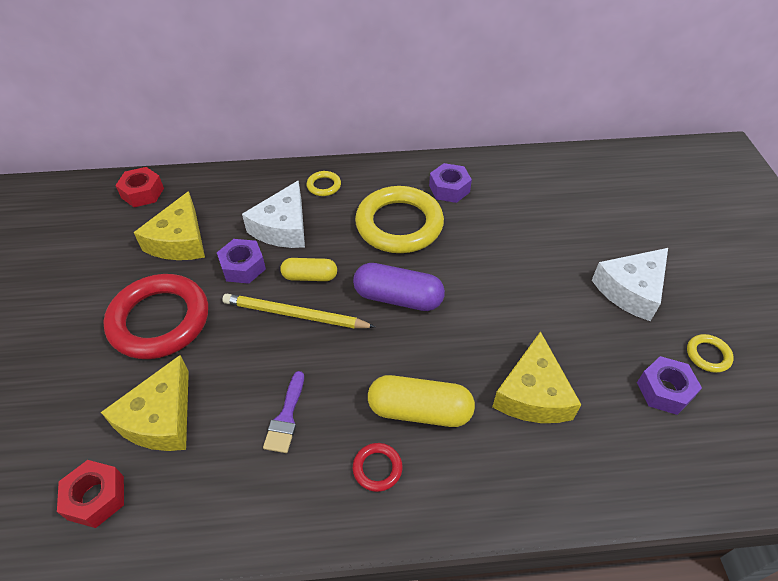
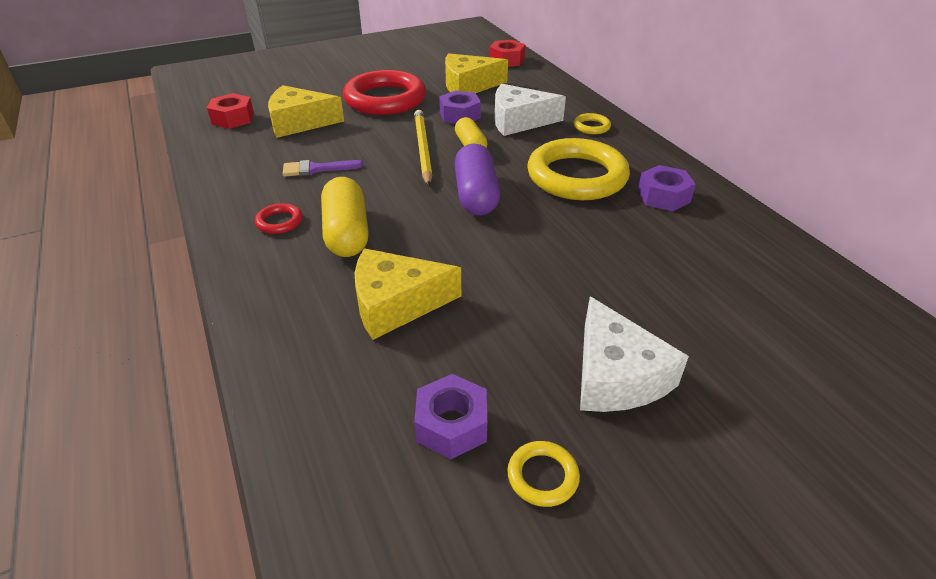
camera: 70 degrees right, 10 degrees down
(631, 290) = (616, 375): white cheese -> white cheese turned 135 degrees counterclockwise

